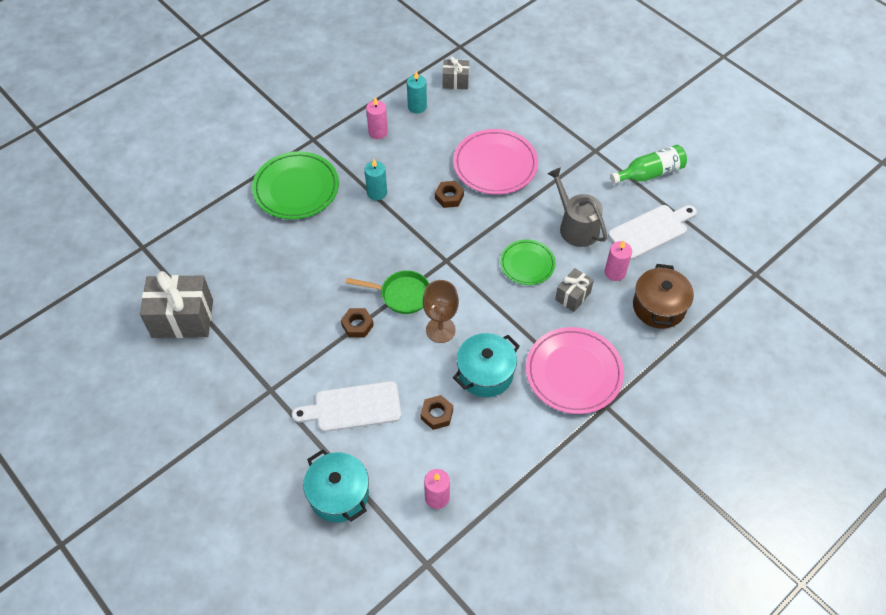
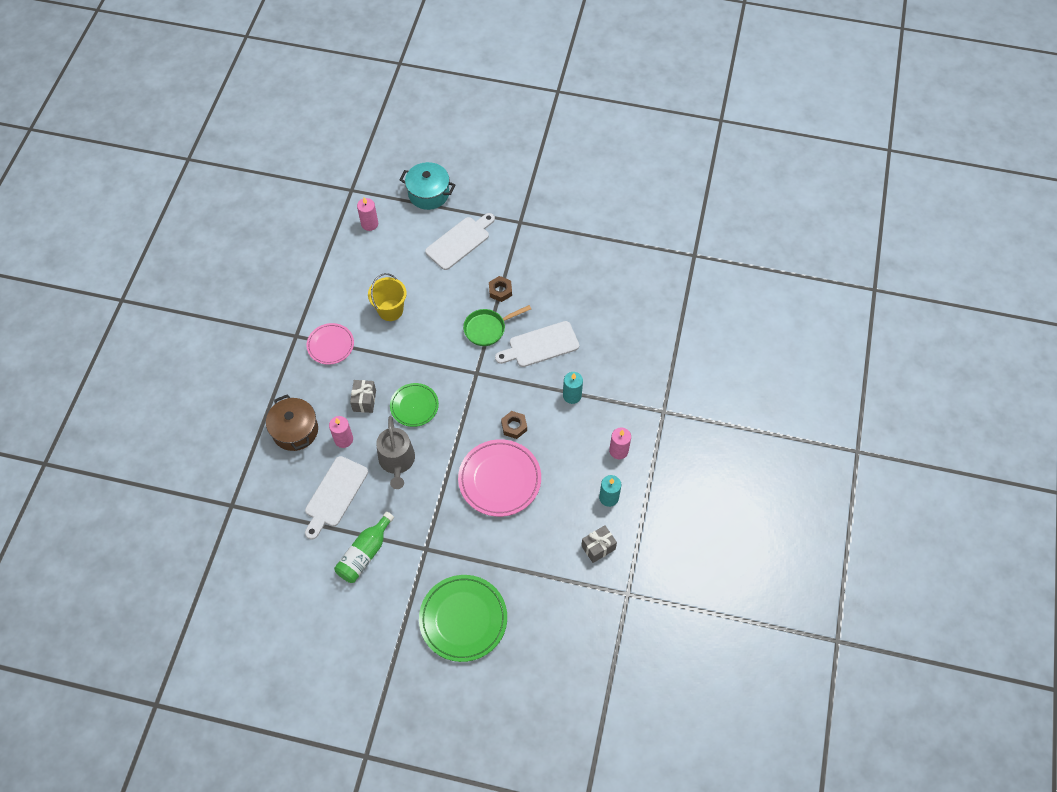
camera: 145 degrees right, 5 degrees up
(182, 319) = (617, 228): grey gift -> none
(296, 188) = (634, 361): green plate -> green plate (463, 619)
(365, 250) = (540, 345): none -> white cutting board
(437, 414) = (404, 267): brown nut -> none
(440, 330) = (442, 321): brown goblet -> none
(485, 373) = (390, 310): turquoise pot -> yellow bucket
(573, 373) = (330, 345): pink plate -> pink plate, size x0.61
(576, 226) = (397, 461): grey watering can -> grey watering can turned 60 degrees clockwise

